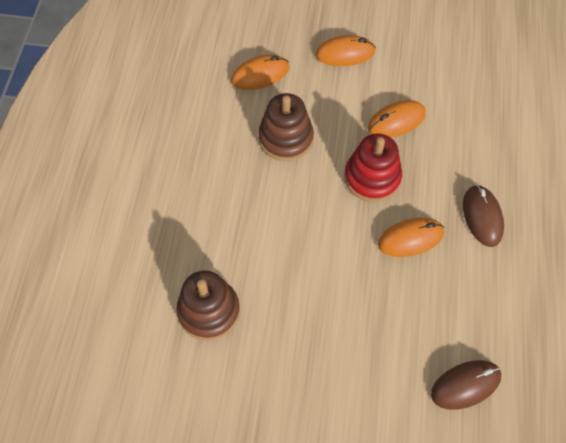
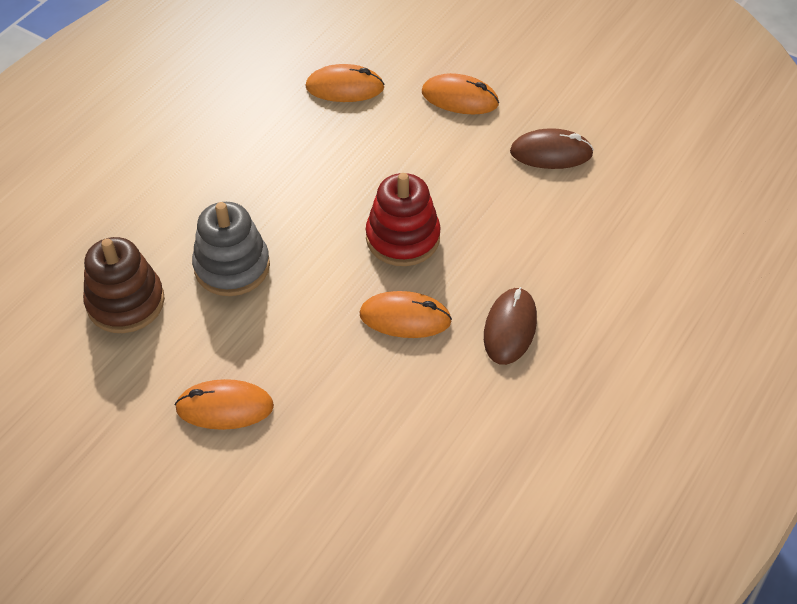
camera: 25 degrees right, 10 degrees down
(268, 249) = (232, 267): none -> grey stacking toy
(286, 138) = (329, 162): brown stacking toy -> none
(396, 121) = (473, 189): orange mouse -> orange mouse (225, 407)
(465, 385) = (364, 498): brown mouse -> brown mouse (551, 153)

